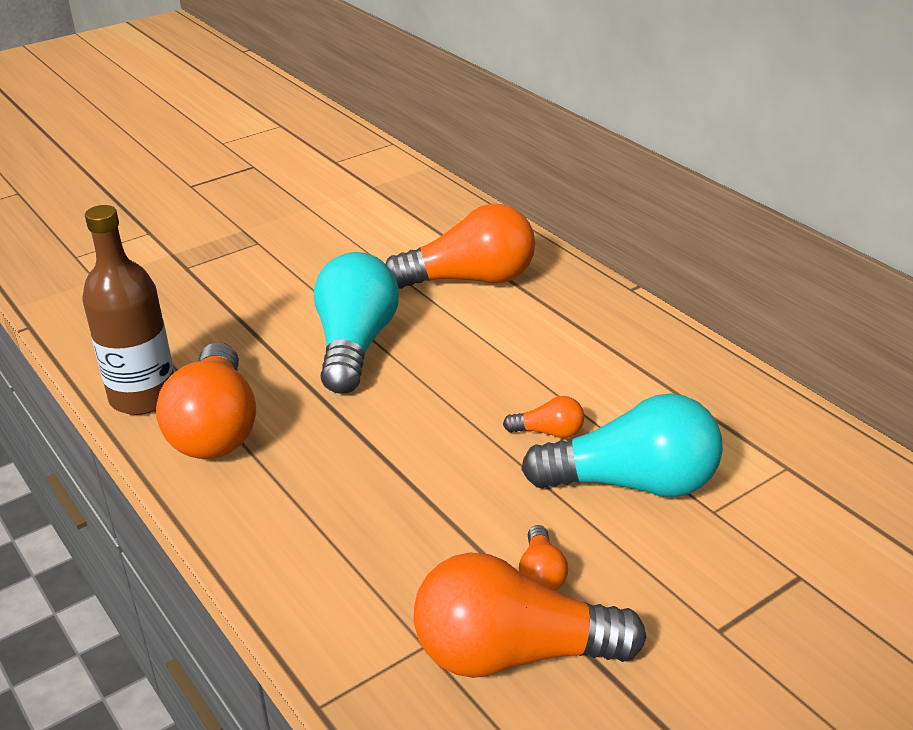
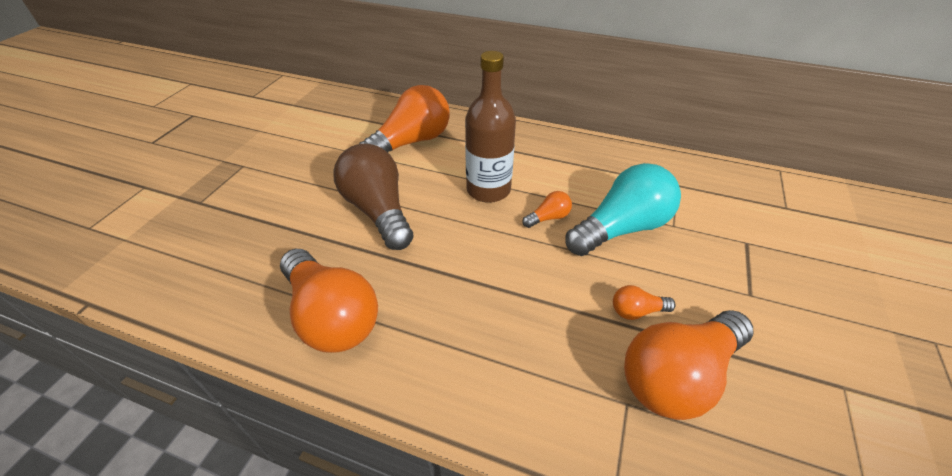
camera: 35 degrees left, 10 degrees up
(143, 397) = (249, 318): brown bottle -> brown bottle (488, 190)
(355, 345) = (378, 211): turquoise light bulb -> brown light bulb
(541, 574) = (636, 311): orange light bulb -> orange light bulb turned 120 degrees clockwise

